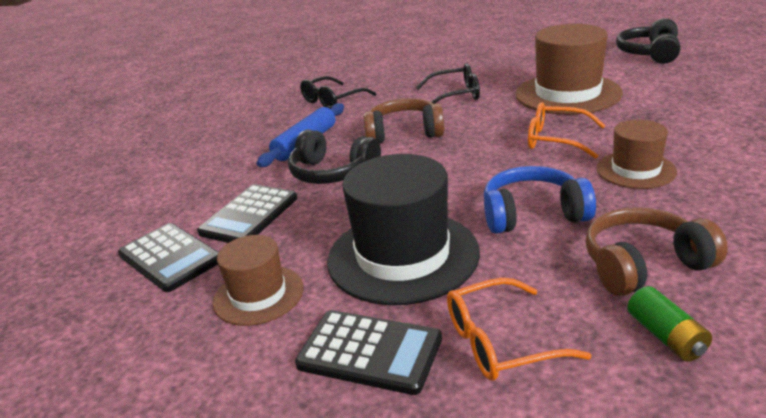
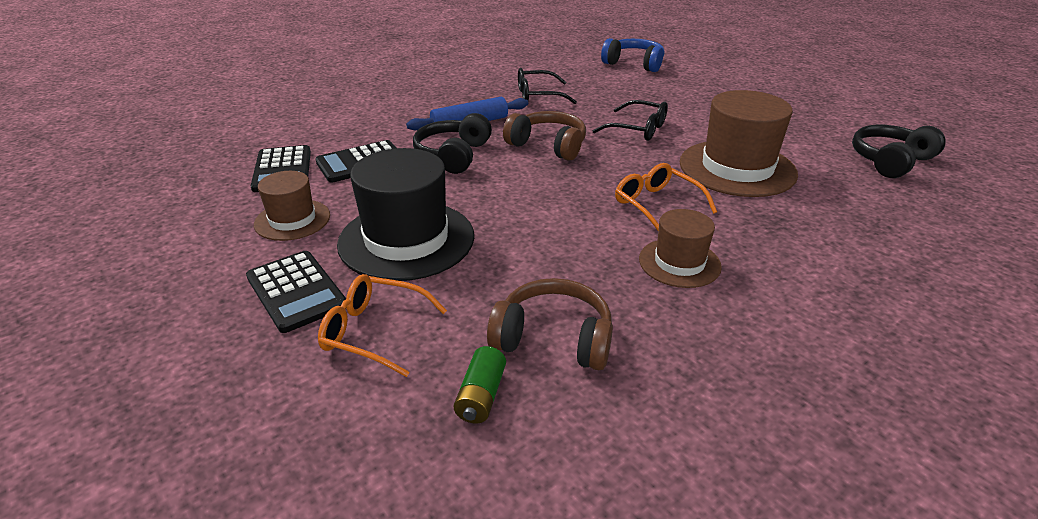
camera: 30 degrees right, 5 degrees up
(332, 173) = (453, 155): black headphones -> black headphones turned 45 degrees clockwise
(533, 214) = (538, 256): blue headphones -> blue headphones (634, 64)

